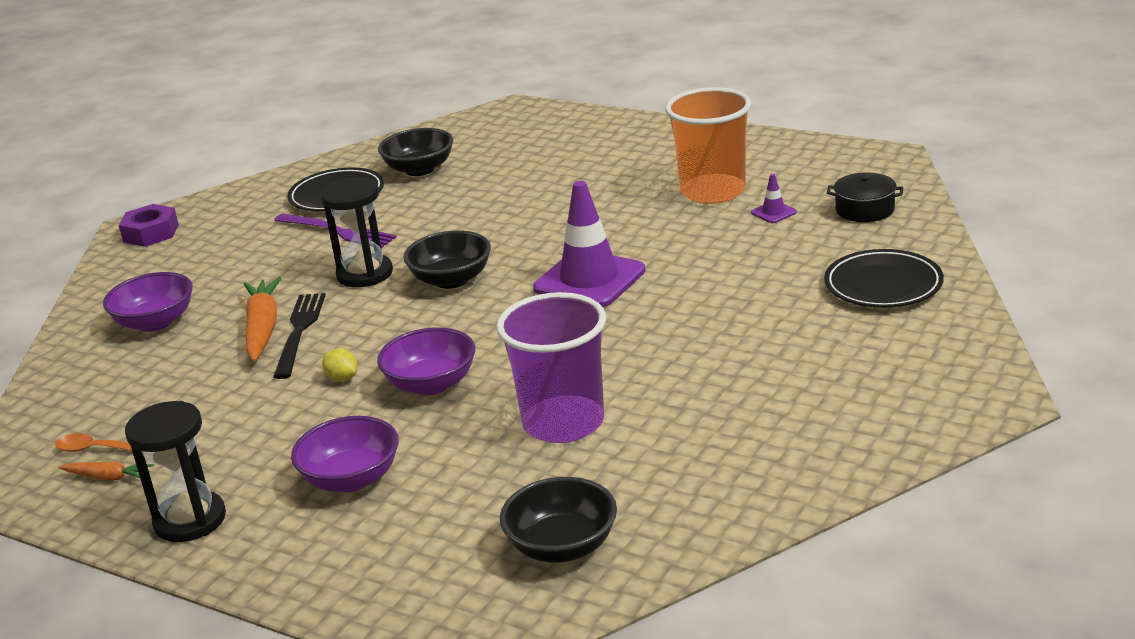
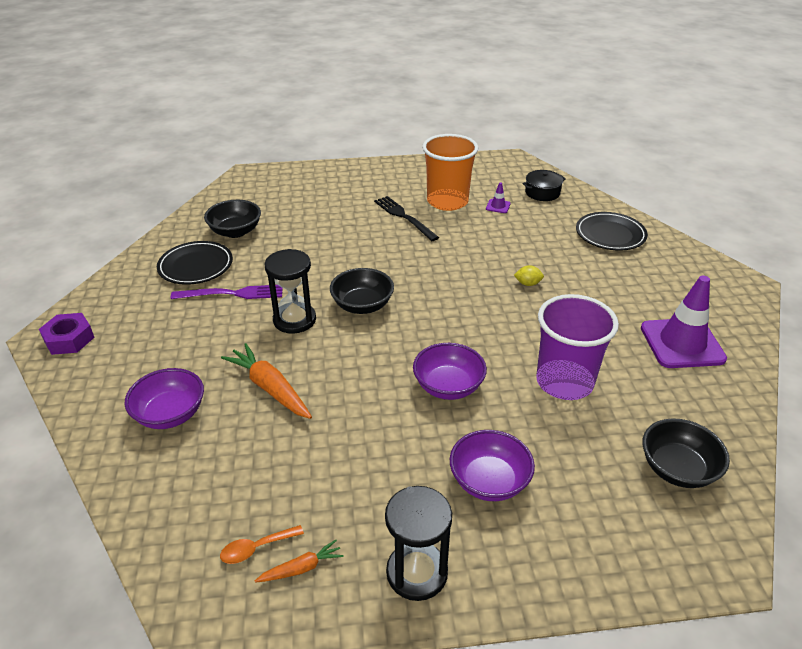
camera: 40 degrees left, 10 degrees up
(299, 331) = (302, 380): black fork -> black fork (404, 217)
(342, 378) = (381, 405): yellow lemon -> yellow lemon (527, 284)
(589, 280) = (451, 278): purple traffic cone -> purple traffic cone (682, 343)

